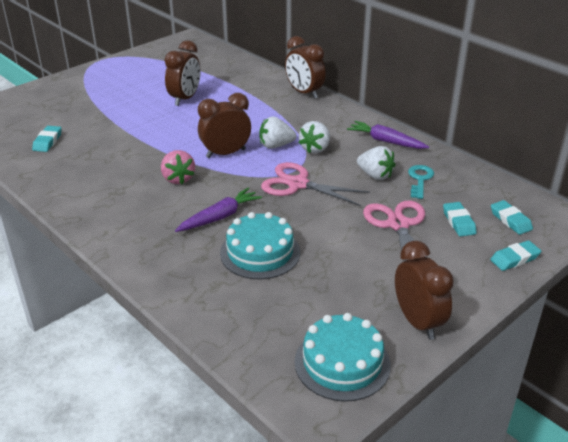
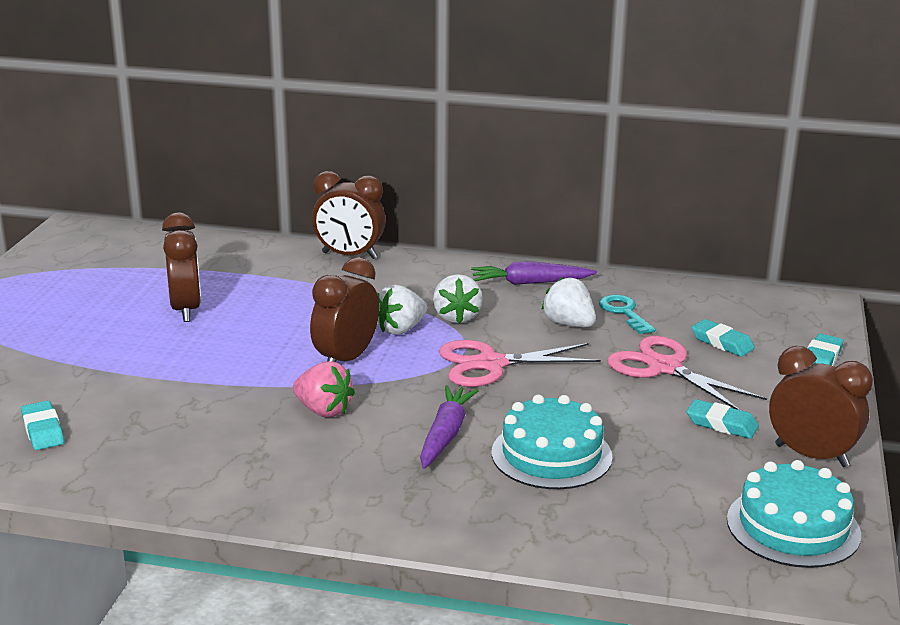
camera: 35 degrees left, 10 degrees down
(375, 175) = (569, 324): white strawberry -> white strawberry turned 135 degrees counterclockwise
(510, 220) = (769, 323): turquoise eraser -> turquoise eraser (721, 424)

